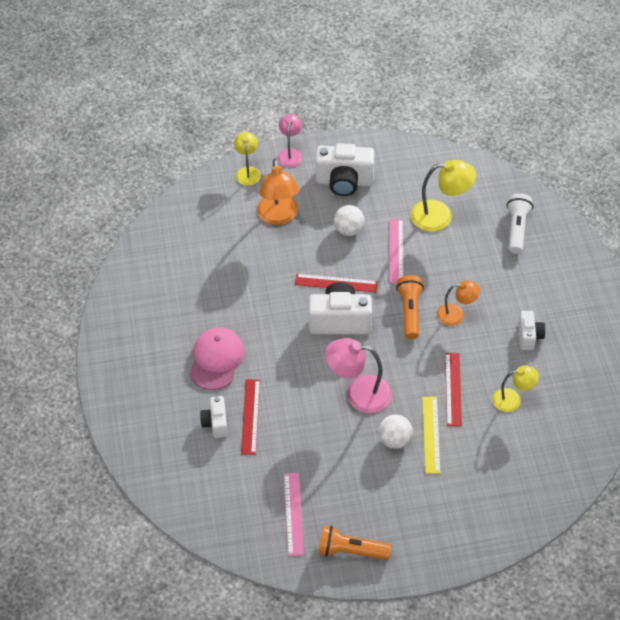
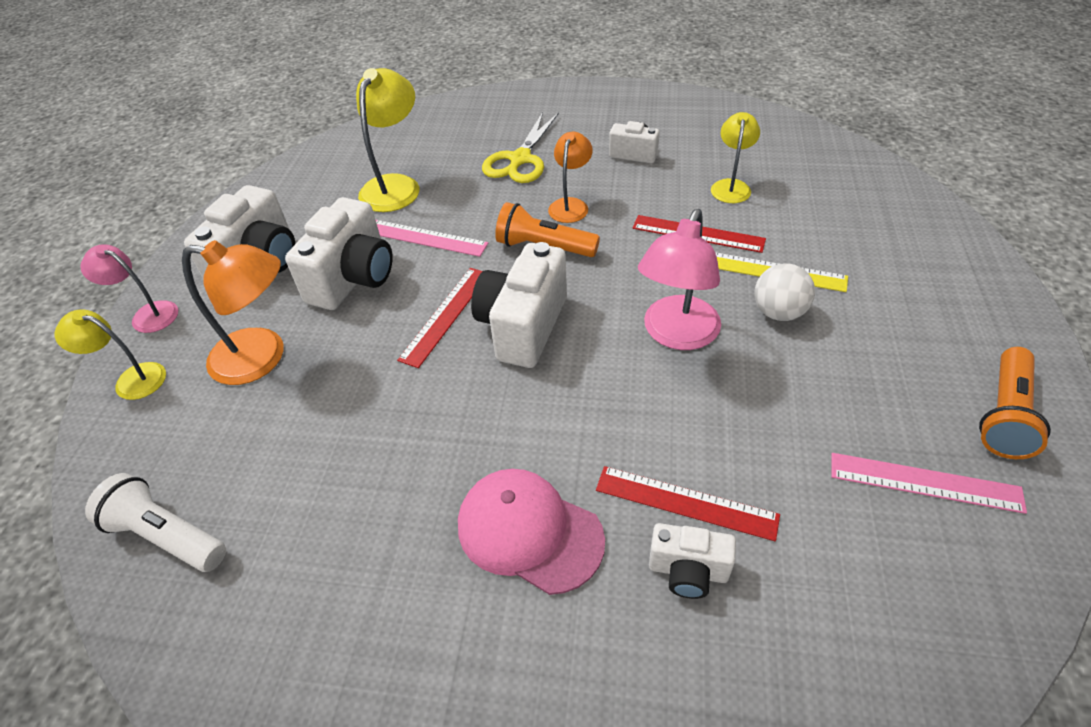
camera: 70 degrees left, 5 degrees down
(349, 230) = (353, 279): white ball -> white camera
(495, 273) = (520, 159): none -> yellow scissors
(517, 229) = (461, 130): white flashlight -> white flashlight (166, 535)

